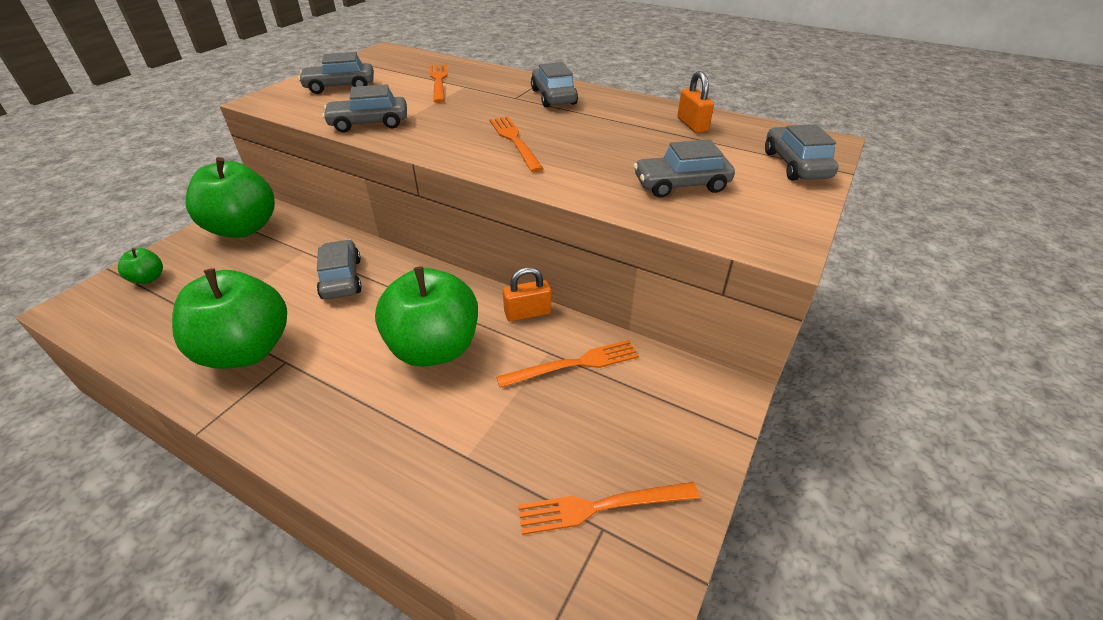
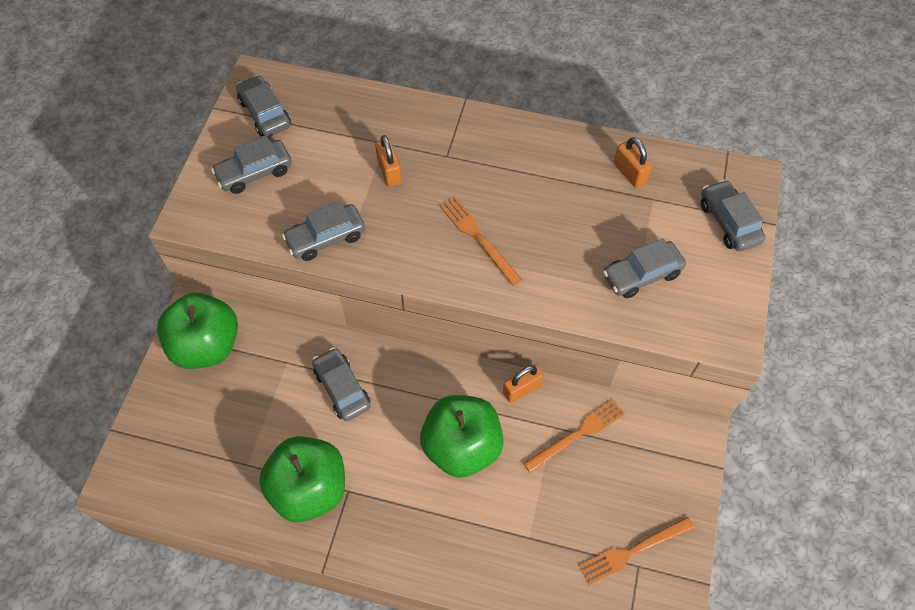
camera: 15 degrees left, 20 degrees up
(148, 278) = (162, 432): green apple -> none
(438, 81) = (353, 139): orange fork -> none
(457, 99) = (389, 171): none -> orange padlock
(553, 97) = (484, 147): grey car -> grey car (265, 113)

